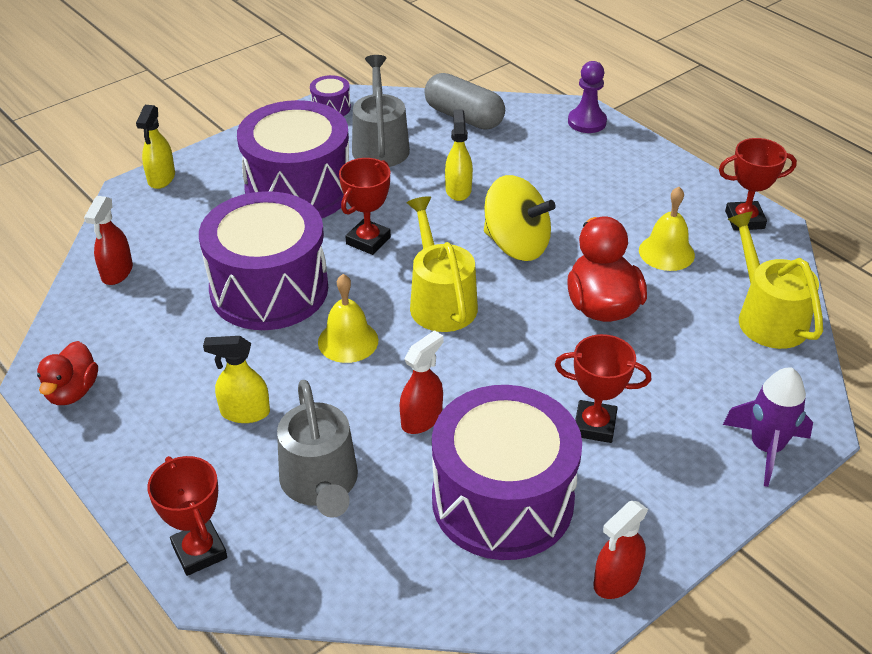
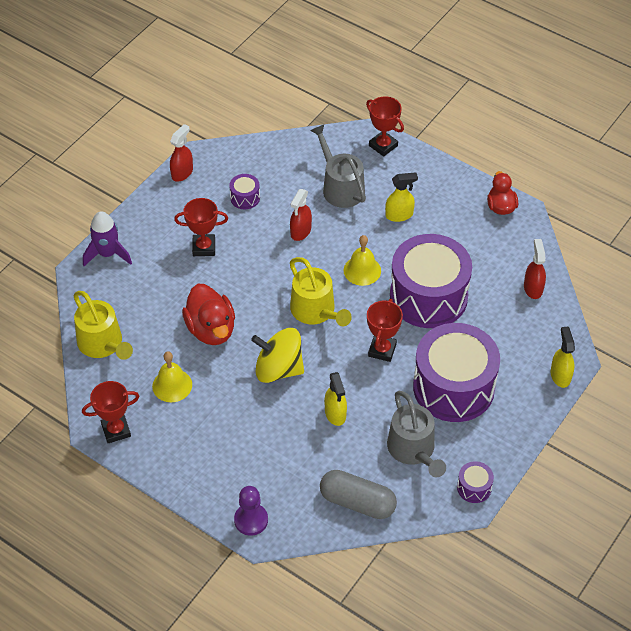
camera: 165 degrees right, 10 degrees up
(502, 500) = (245, 198): purple drum -> purple drum, size x0.40

